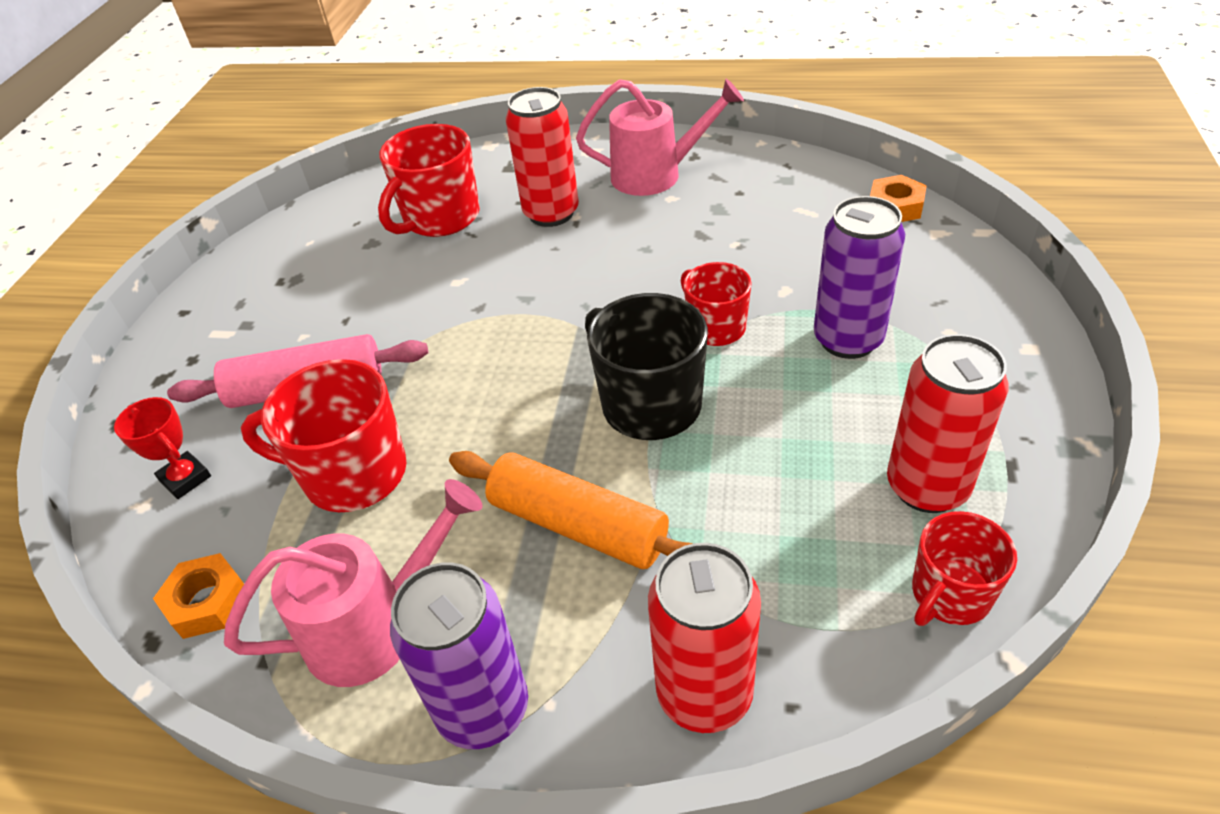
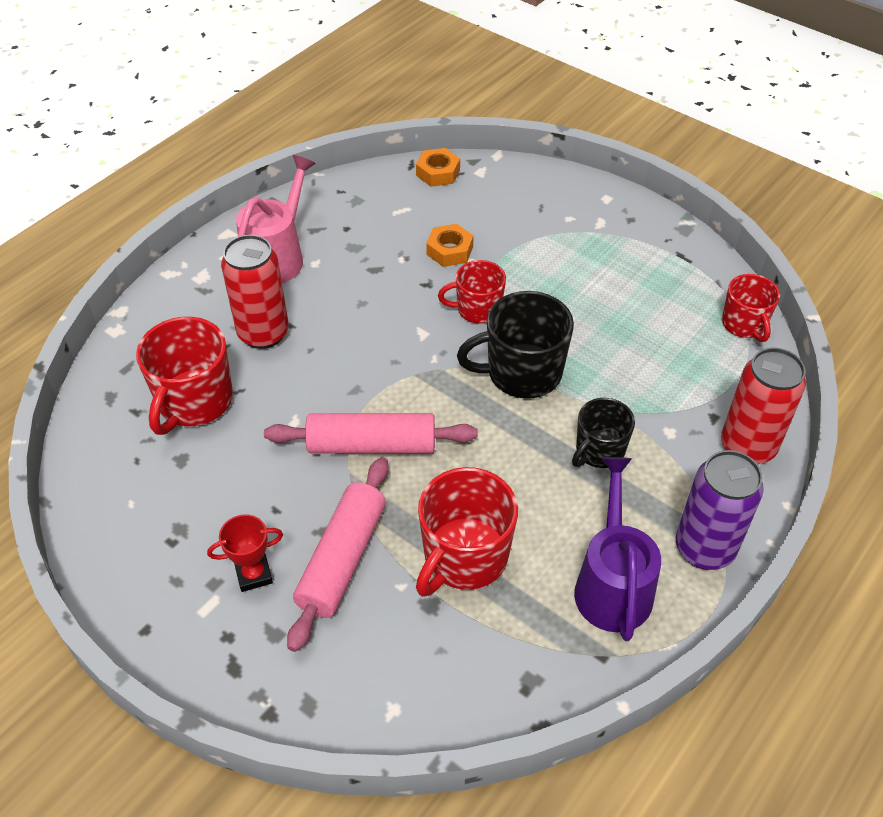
camera: 65 degrees left, 5 degrees up
(185, 478) = (385, 671): red trophy -> red trophy (254, 574)
(207, 602) = (528, 681): orange nut -> orange nut (450, 250)
(377, 625) = (612, 583): pink watering can -> purple watering can
(440, 218) = (194, 401): red mug -> red mug turned 45 degrees clockwise
(461, 341) = (372, 445): none -> pink rolling pin
(578, 525) = (599, 451): orange rolling pin -> black mug
(848, 340) = (540, 260): purple can -> none
(927, 487) = (673, 293): red can -> none

